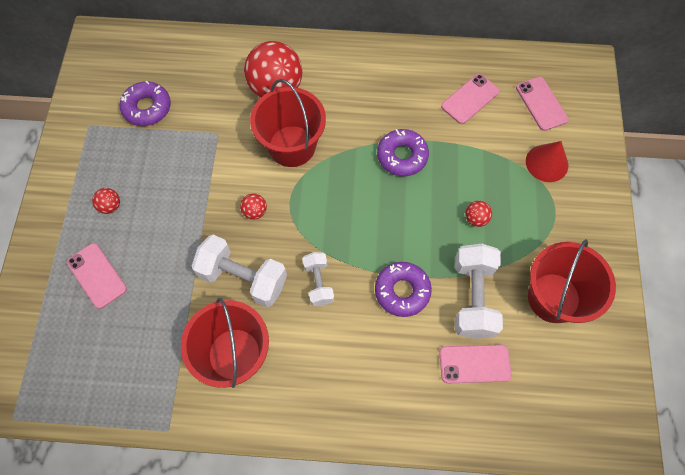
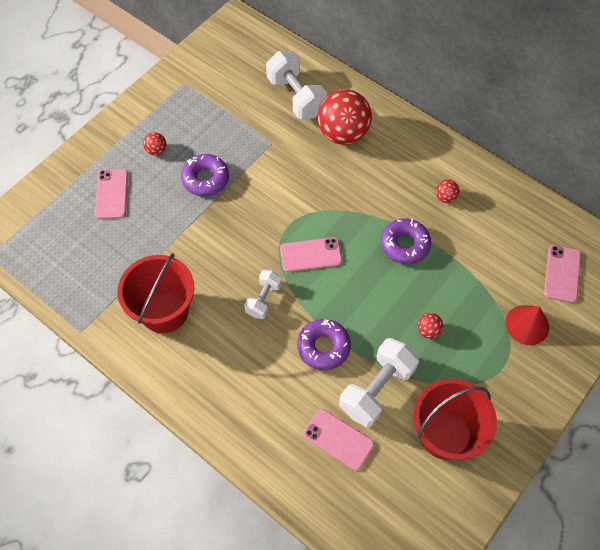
camera: 35 degrees right, 5 degrees down
(147, 108) = (234, 94): purple donut -> purple donut (205, 179)
(243, 278) = (211, 260): white dumbbell -> white dumbbell (296, 97)
(255, 211) = (256, 217): red ball -> red ball (445, 197)
(292, 146) = (321, 185): red bucket -> none
(470, 99) = (499, 233): pink phone -> pink phone (310, 255)

